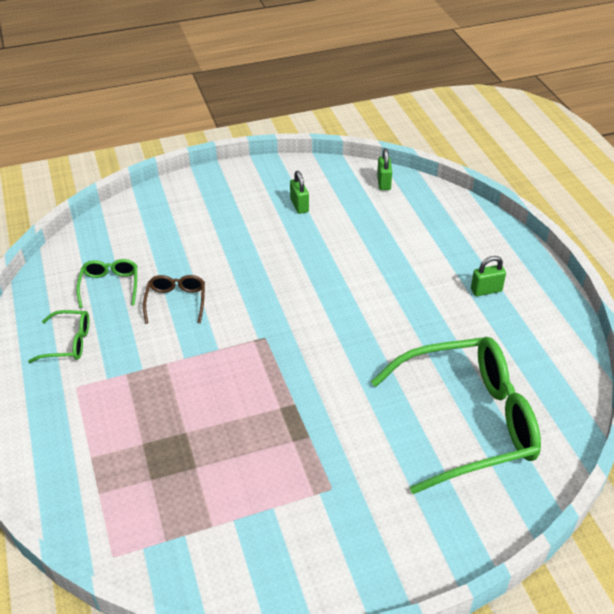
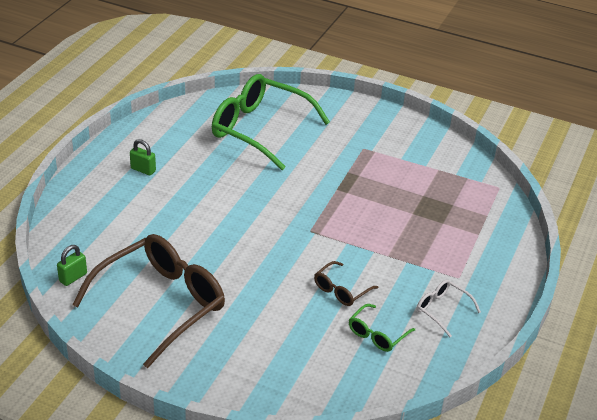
camera: 140 degrees left, 5 degrees down
(69, 343) = (442, 310): green glasses -> white glasses
(299, 206) = (161, 303): green padlock -> brown glasses

